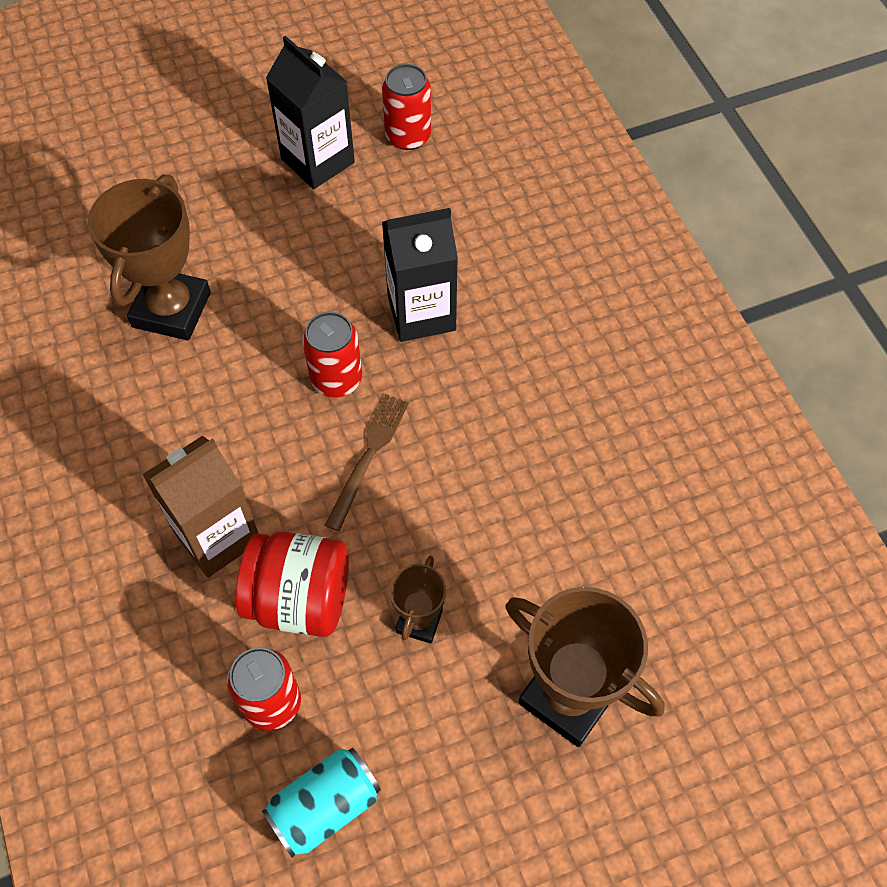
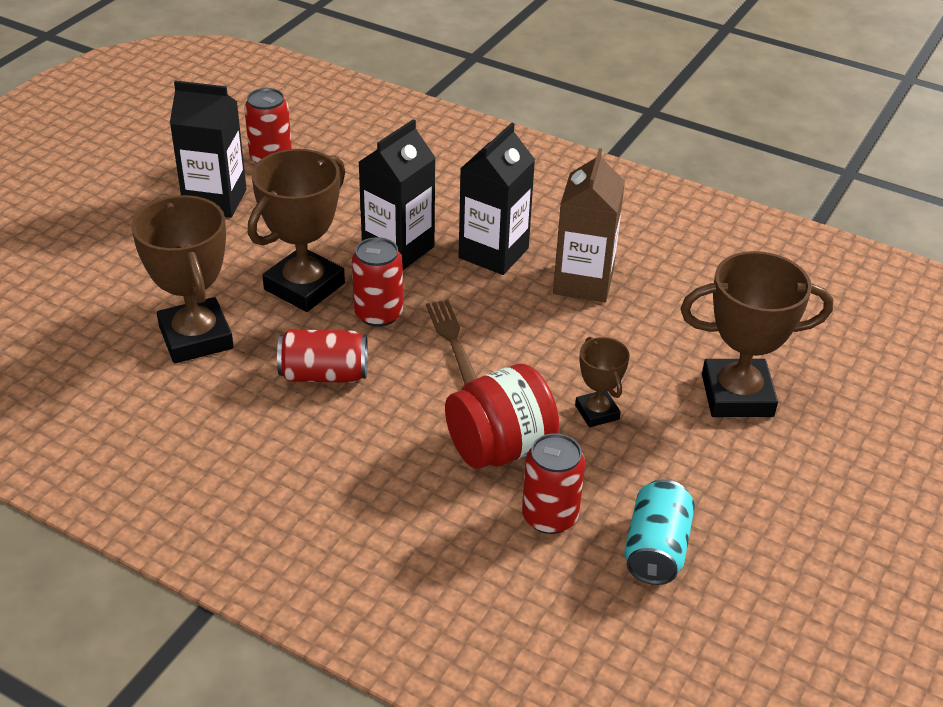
camera: 40 degrees left, 20 degrees down
(217, 536) = (394, 448): brown carton -> brown carton (583, 282)
(233, 417) = (324, 374): none -> red can
(303, 307) = (304, 286): none -> brown trophy
(502, 372) = (493, 253): none -> black carton

